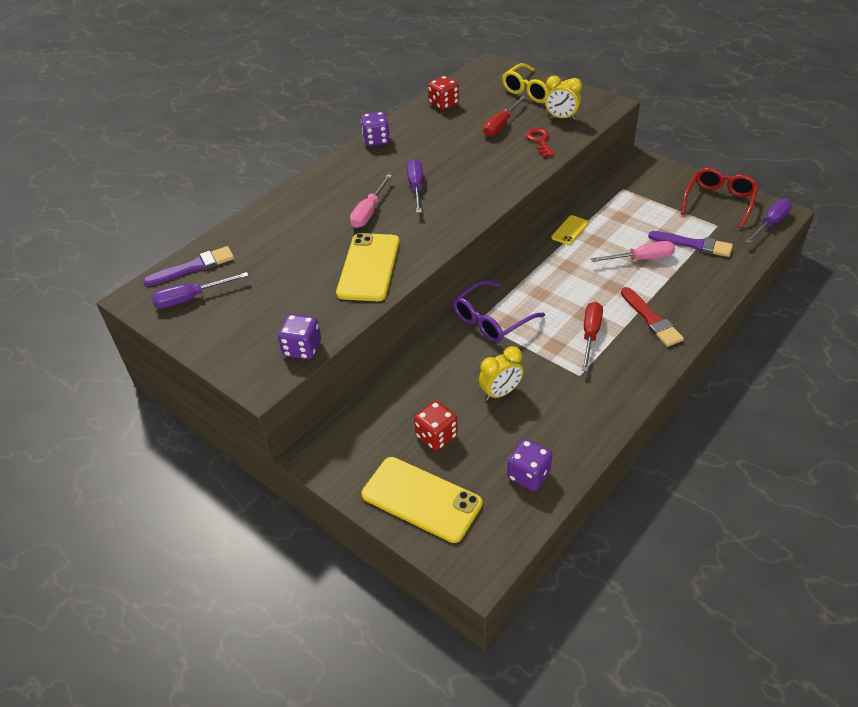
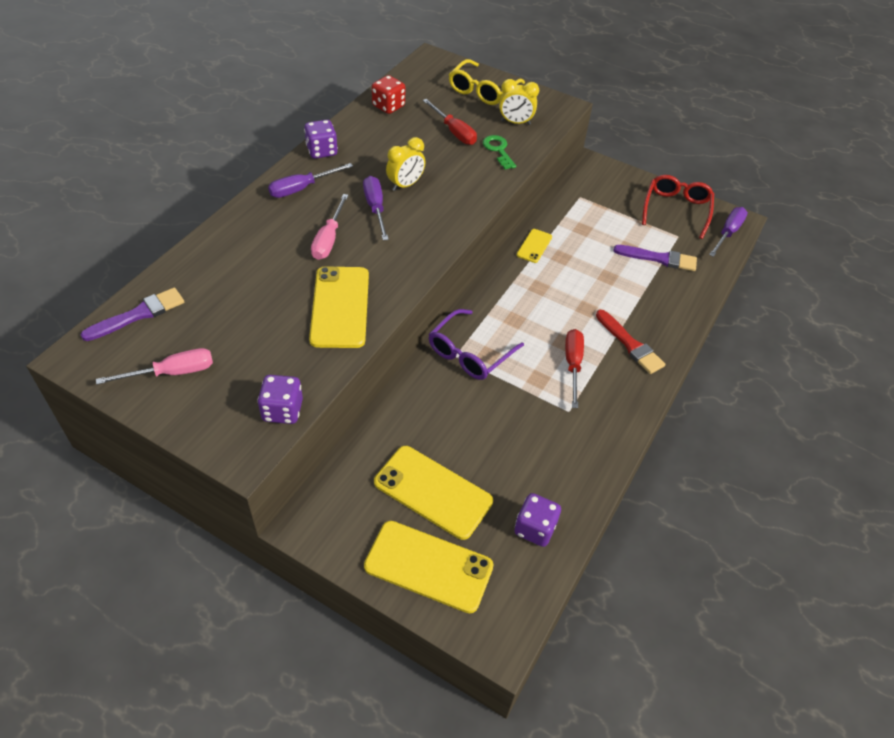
camera: 15 degrees left, 5 degrees up
(191, 298) = (141, 355): purple screwdriver -> purple screwdriver (301, 188)
(436, 436) = (433, 492): red dice -> yellow phone
(500, 393) = (492, 437): yellow clock -> yellow clock (405, 185)
(501, 125) = (454, 132): red screwdriver -> red screwdriver turned 60 degrees counterclockwise
(540, 141) = (498, 150): red key -> green key
(641, 259) = (610, 276): pink screwdriver -> pink screwdriver (172, 373)

